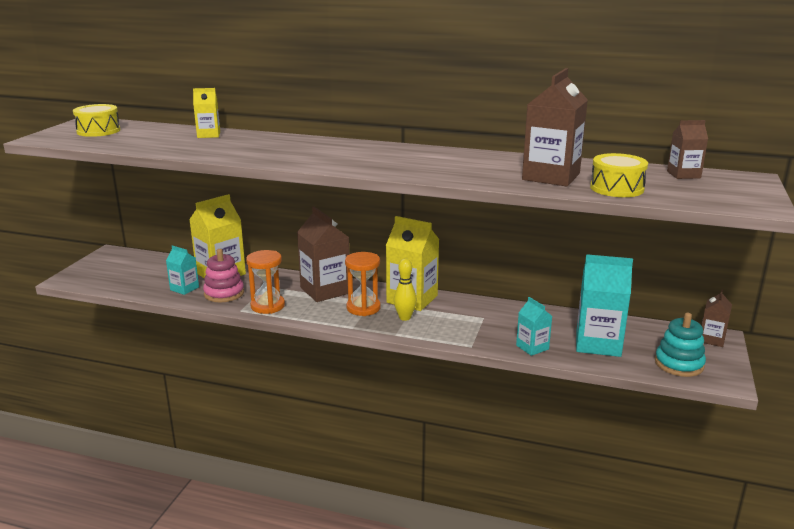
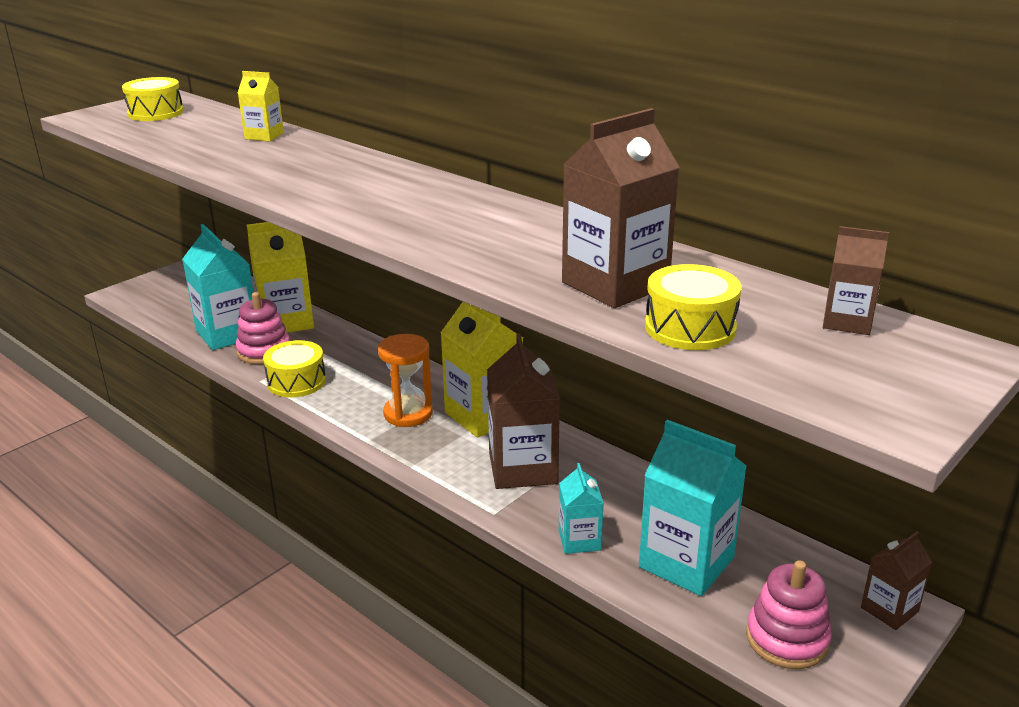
camera: 25 degrees right, 5 degrees up
(184, 288) = (228, 334): turquoise carton -> turquoise carton, size x1.85
(267, 306) = (296, 382): orange hourglass -> yellow drum
(325, 290) = (385, 375): brown carton -> brown carton (523, 468)
(405, 317) = (447, 443): yellow bowling pin -> none
(679, 364) = (787, 639): turquoise stacking toy -> pink stacking toy

